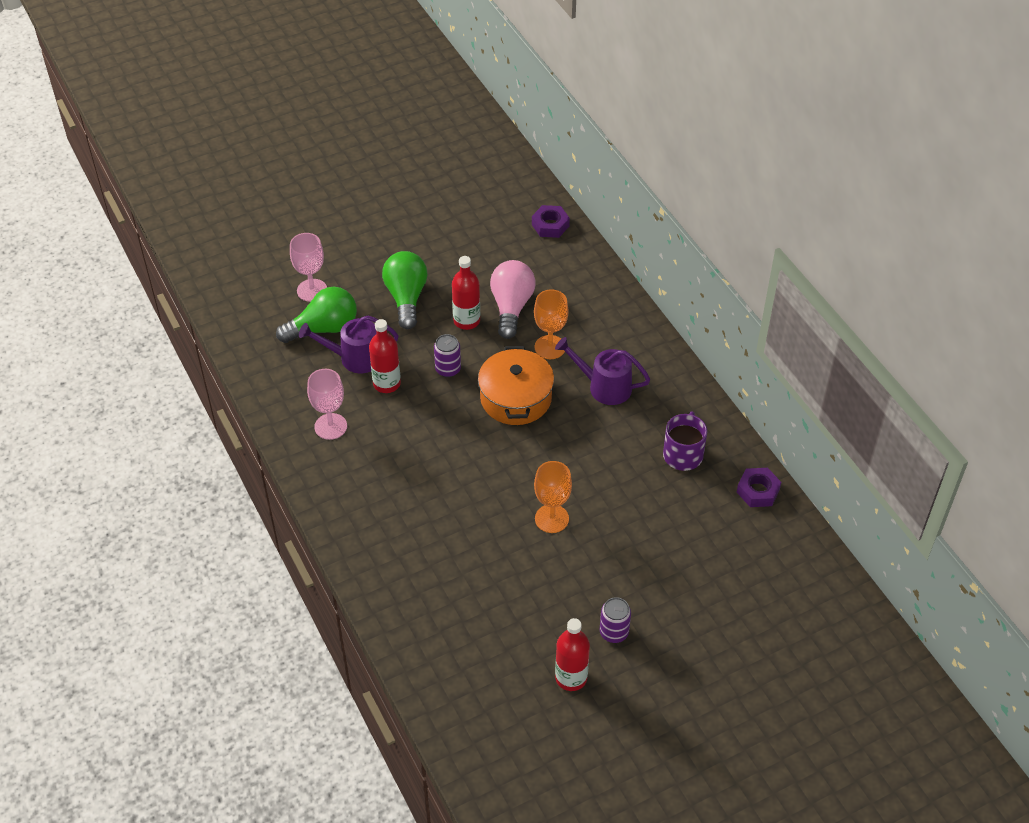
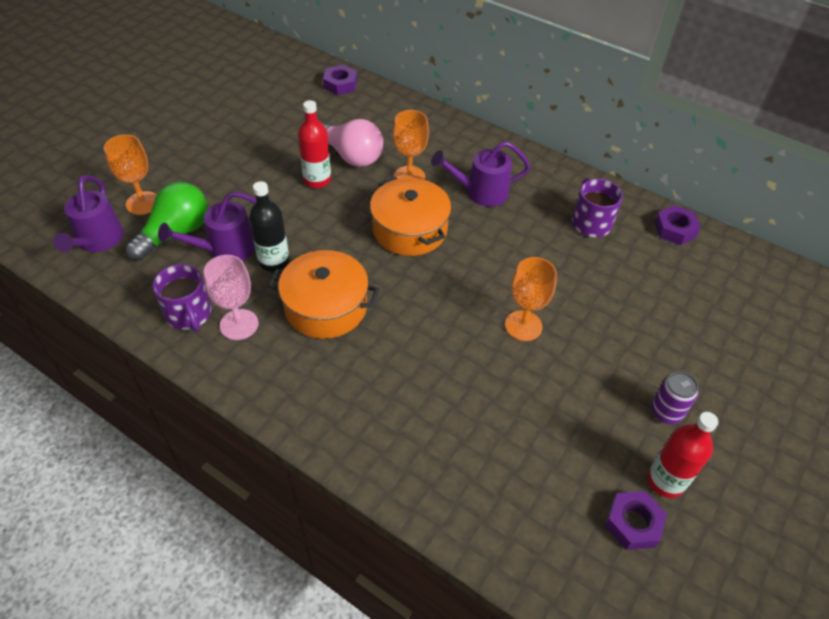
camera: 30 degrees left, 0 degrees up
(261, 313) = (97, 241): none -> purple watering can
(298, 403) = (189, 314): none -> purple mug
(312, 290) = (143, 203): pink goblet -> orange goblet
(386, 383) = (274, 261): red bottle -> black bottle
(404, 439) = (326, 307): none -> orange pot
(406, 298) = (245, 179): green light bulb -> none
(448, 369) = (327, 227): purple can -> none
(511, 307) = (351, 156): pink light bulb -> pink light bulb turned 150 degrees clockwise
(523, 692) = (633, 523): none -> purple nut

